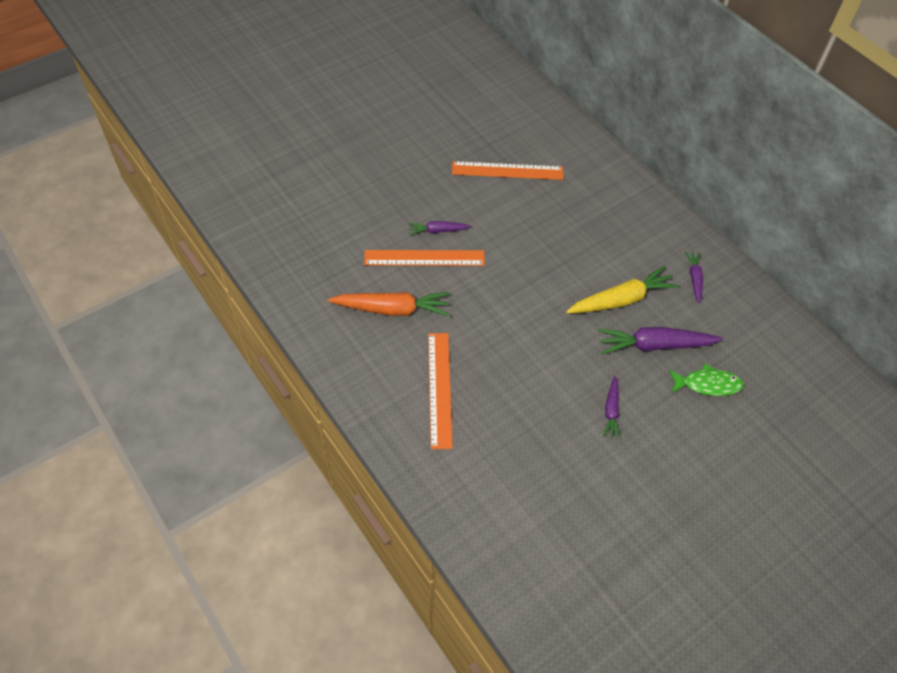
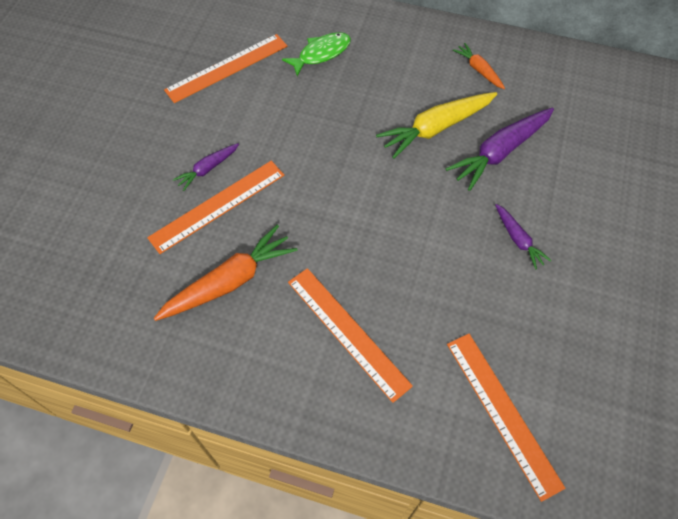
camera: 35 degrees left, 5 degrees up
(496, 505) = (502, 412): none -> orange ruler
(621, 300) = (436, 128): yellow carrot -> yellow carrot turned 150 degrees counterclockwise
(694, 279) = (479, 70): purple carrot -> orange carrot
(707, 384) = (572, 158): green fish -> green fish (321, 53)

